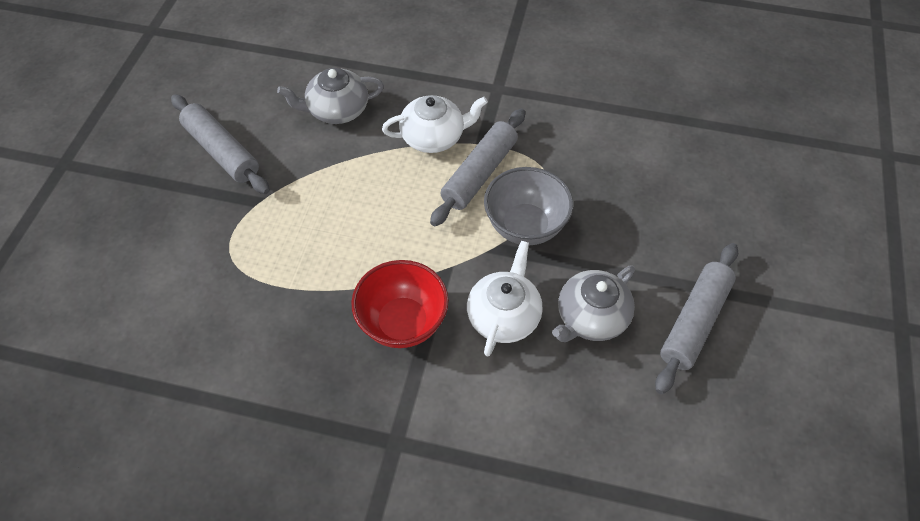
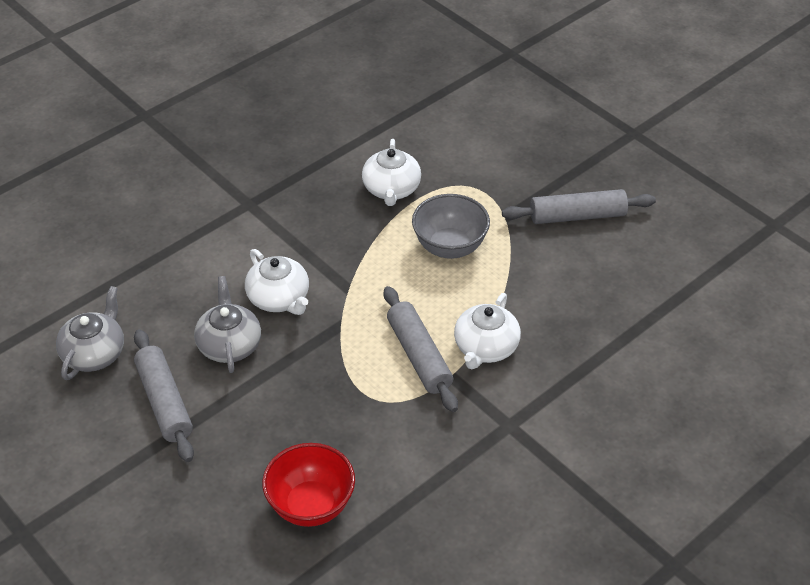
camera: 125 degrees right, 10 degrees down
(278, 316) = (391, 189): none -> white teapot
(337, 110) = (570, 301): grey teapot -> grey teapot (94, 353)
(403, 323) = (326, 245): red bowl -> red bowl (311, 505)
(525, 226) = (341, 354): grey bowl -> grey bowl (450, 247)

